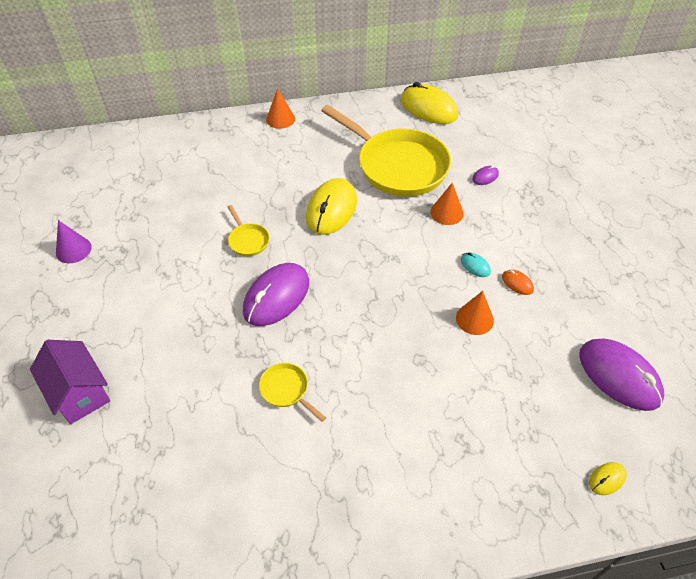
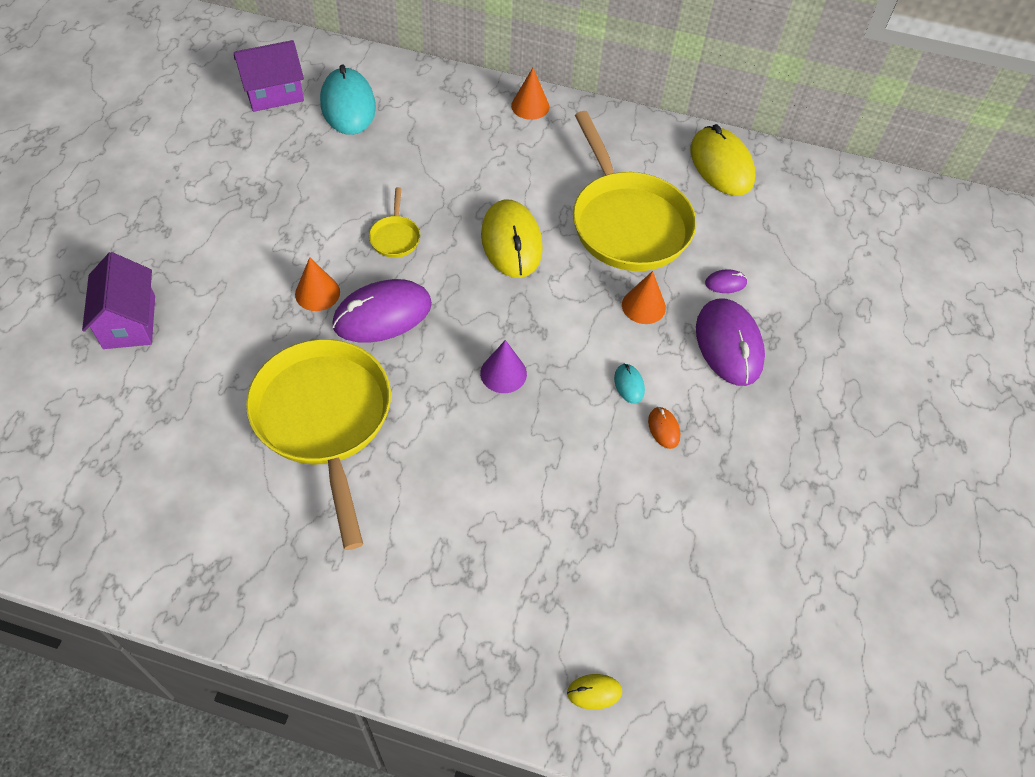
camera: 25 degrees right, 5 degrees up
(73, 250) = (214, 167): purple cone -> purple cone (503, 373)
(86, 180) = (274, 94): none -> purple house
(149, 167) = (348, 105): none -> turquoise mouse
(286, 390) = (324, 419): yellow pan -> yellow pan, size x2.44
(331, 209) = (511, 242): yellow mouse -> yellow mouse turned 60 degrees counterclockwise
(474, 319) = (581, 444): orange cone -> orange cone (317, 293)
(619, 376) = (701, 593): purple mouse -> purple mouse (729, 344)

